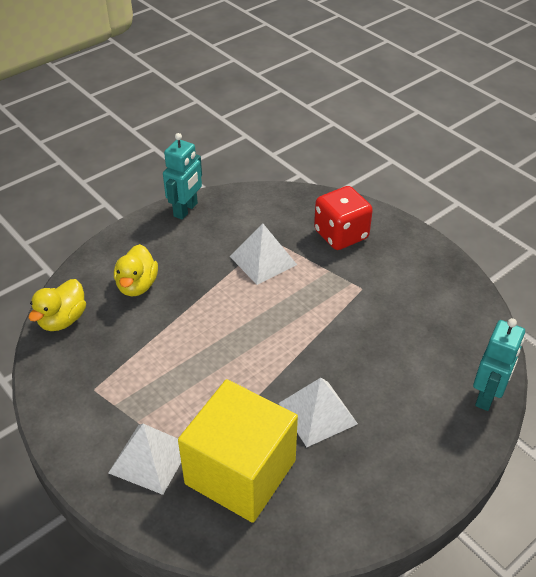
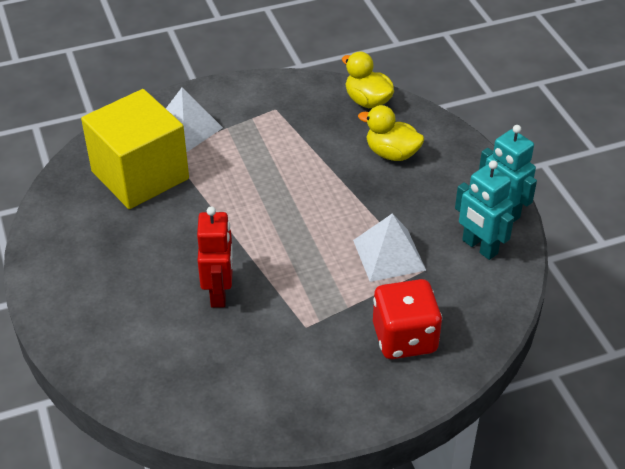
camera: 110 degrees right, 0 degrees up
(317, 413) = (166, 238): white pyramid -> none
(360, 351) = (219, 293): none -> red robot
(487, 396) = (105, 374): turquoise robot -> turquoise robot (479, 247)

